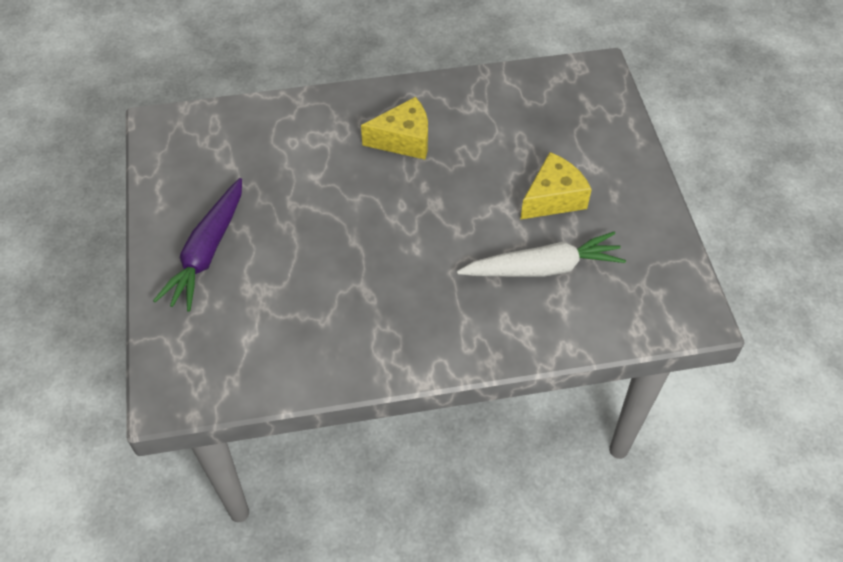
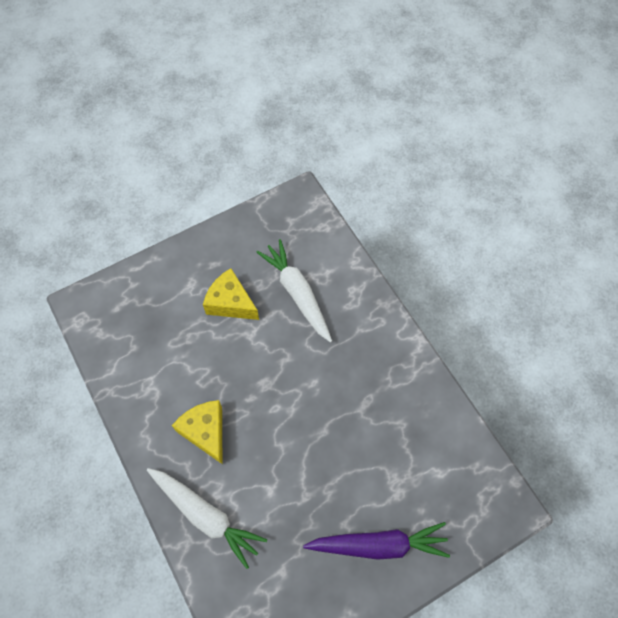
camera: 110 degrees left, 10 degrees up
(317, 121) = (205, 515): none -> white carrot

